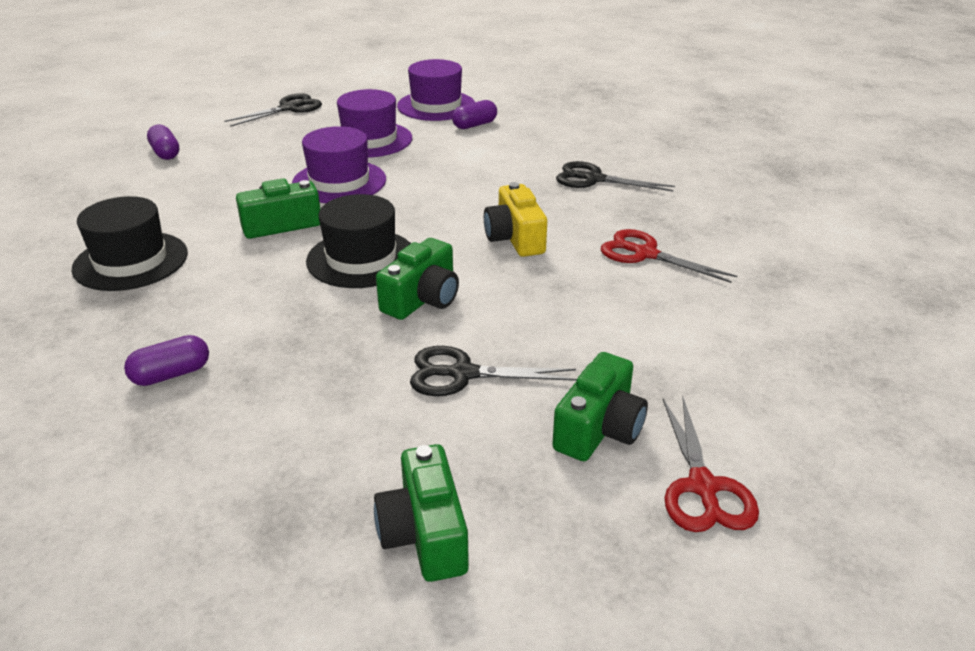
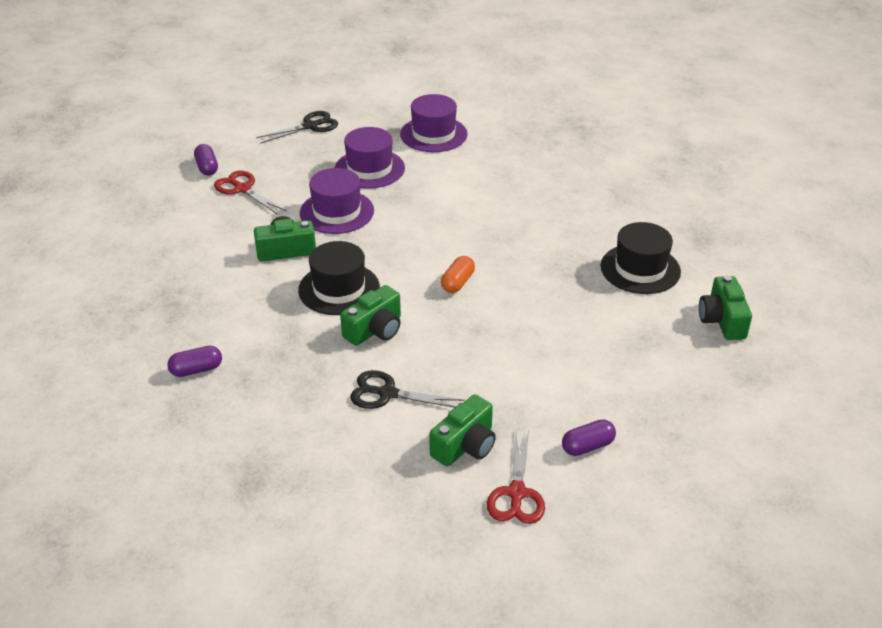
camera: 10 degrees right, 5 degrees up
(131, 261) = (175, 272): black hat -> black hat (640, 269)
(425, 534) = (336, 499): green camera -> green camera (722, 320)
(474, 125) = (460, 160): purple capsule -> purple capsule (587, 446)
(515, 238) = (457, 282): yellow camera -> orange capsule
(594, 179) = (539, 230): black scissors -> none
(645, 254) = (552, 308): red scissors -> red scissors (242, 189)

